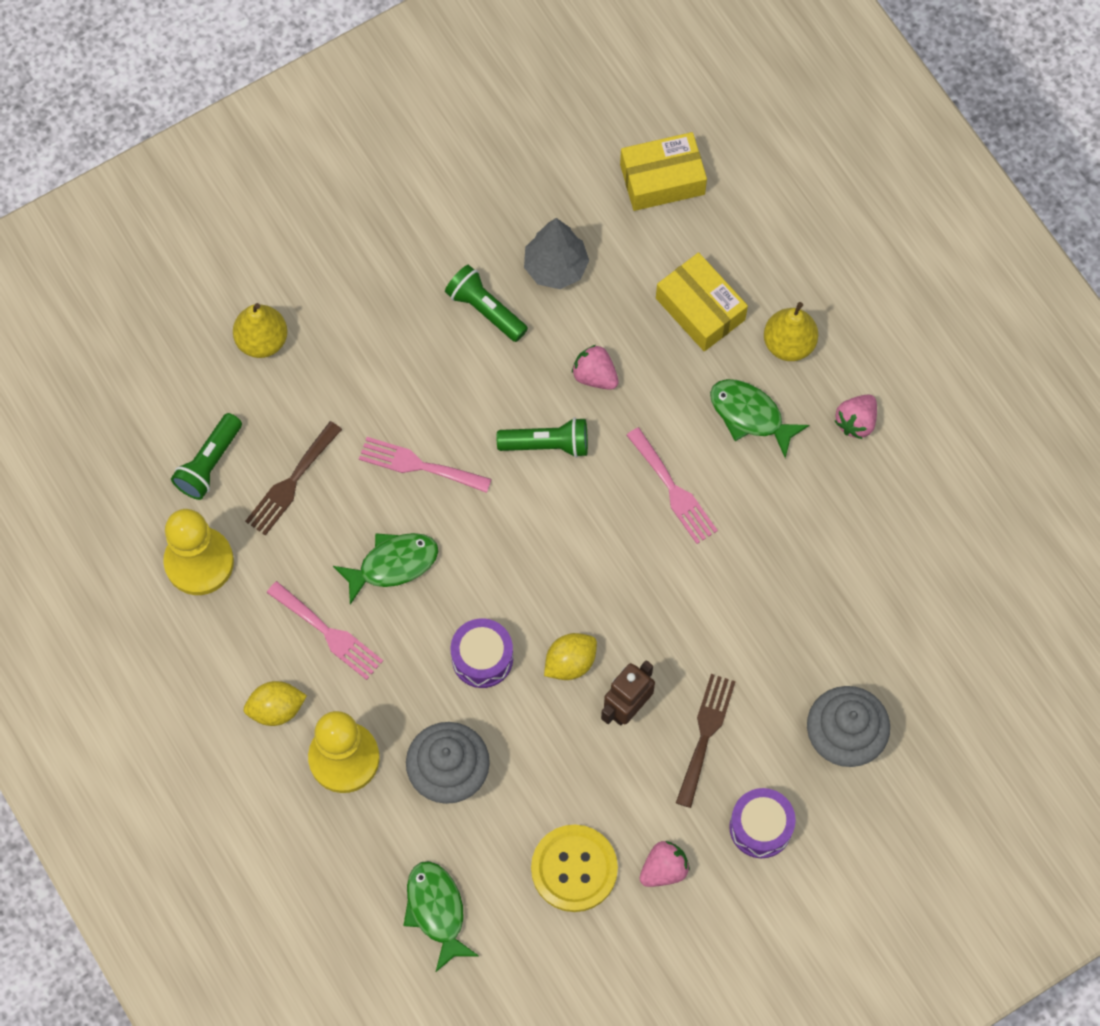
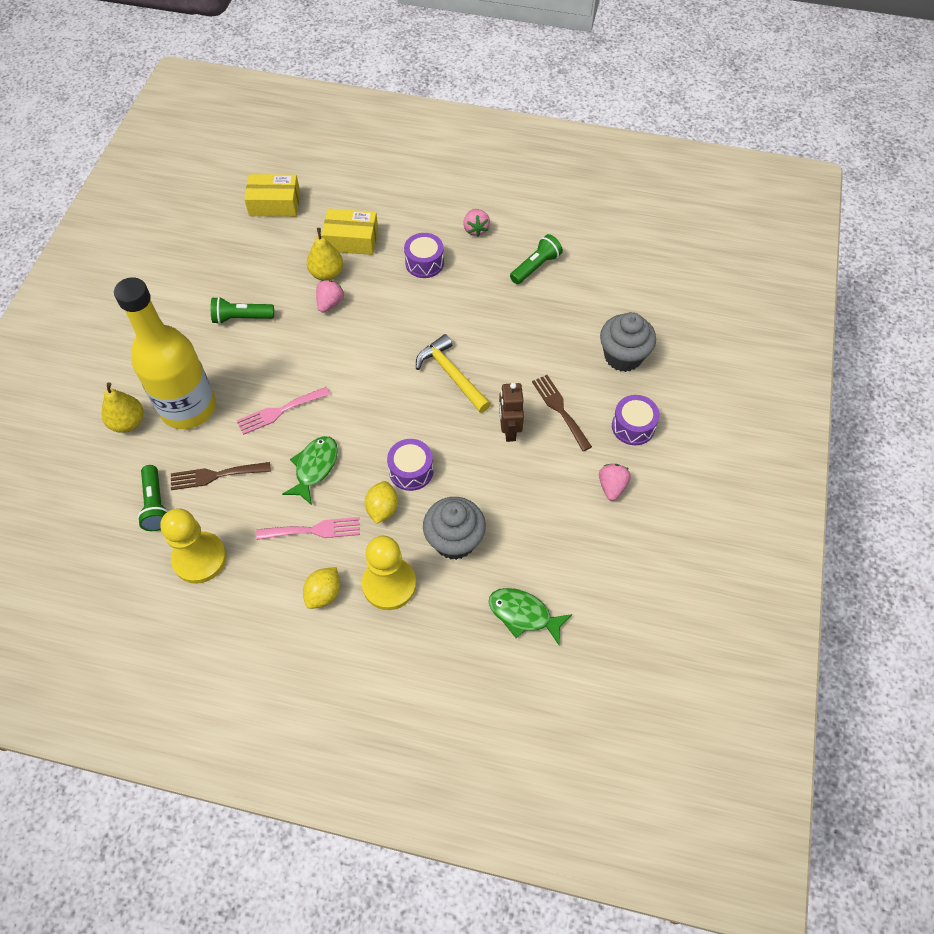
camera: 45 degrees left, 10 degrees down
(291, 483) = (215, 475): brown fork -> brown fork turned 90 degrees clockwise
(334, 376) = (188, 407): none -> yellow bottle
(547, 444) = (338, 350): green flashlight -> green flashlight (535, 267)
(555, 267) = (259, 274): grey tree -> none
(570, 662) = (458, 434): yellow lemon -> yellow lemon (382, 509)
(574, 869) = (569, 527): yellow button -> none
(595, 375) = (330, 303): pink strawberry -> pink strawberry turned 120 degrees clockwise
(635, 585) = (451, 374): none -> yellow hammer
(662, 179) = (274, 204): yellow box -> yellow box turned 60 degrees clockwise
(673, 490) = (423, 320): pink fork -> none
(750, 415) = (424, 263): green fish -> purple drum
(789, 344) = (409, 223): yellow pear -> yellow pear (327, 274)

